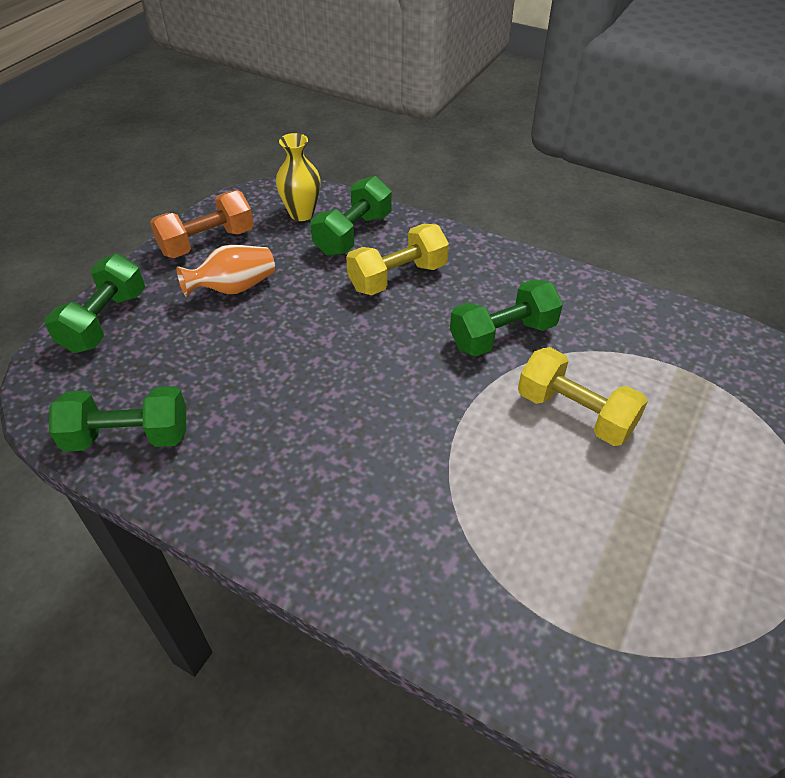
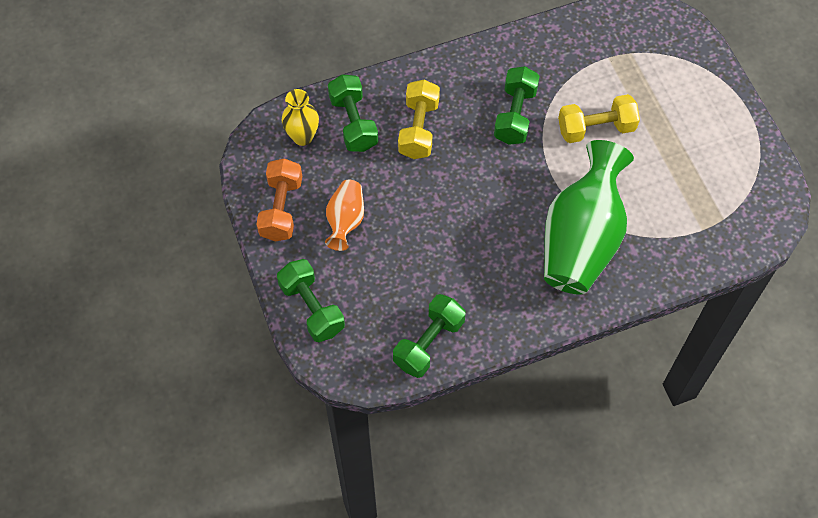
camera: 50 degrees left, 15 degrees up
(407, 496) = (581, 240): none -> green vase

